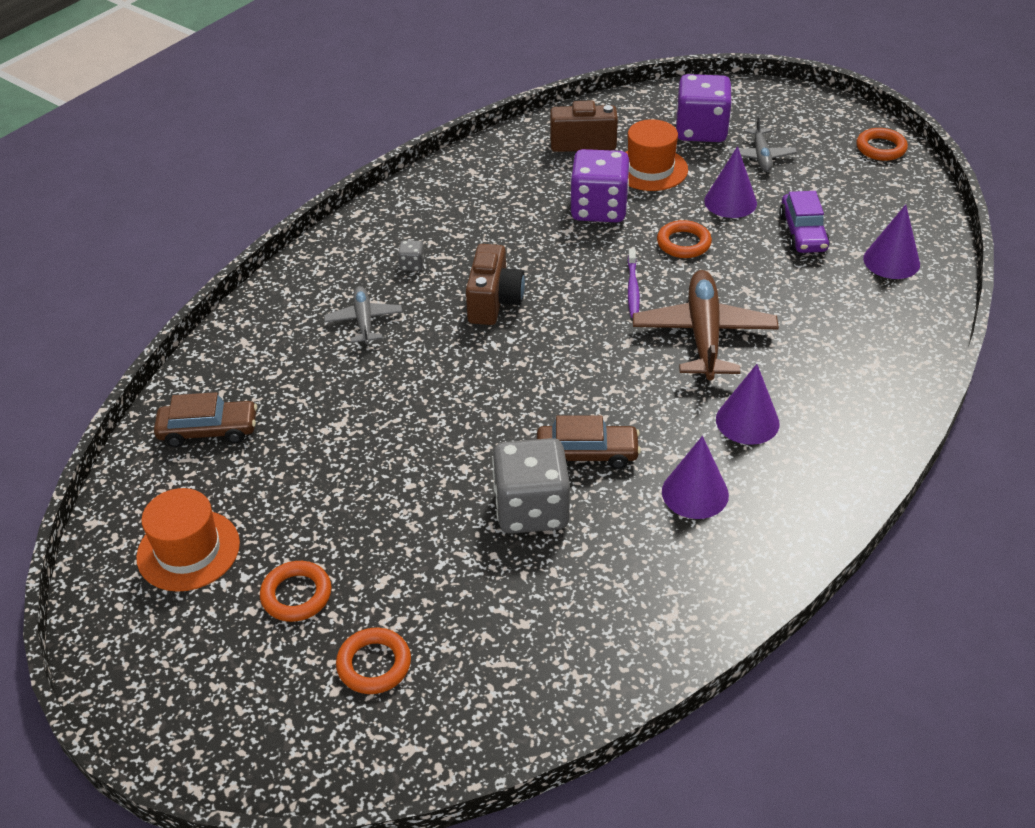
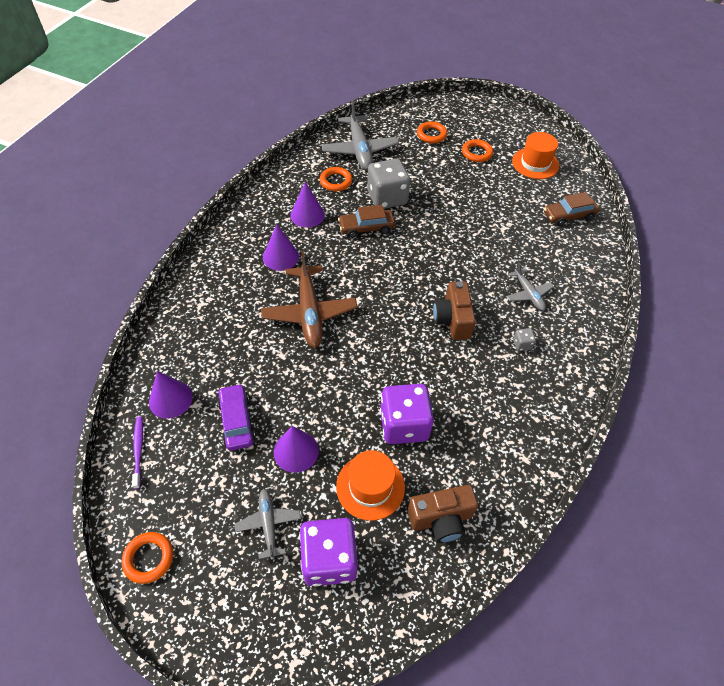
camera: 165 degrees right, 10 degrees up
(559, 641) = (359, 150): none -> grey plane
(632, 288) = (362, 344): purple toothbrush -> purple toothbrush (138, 450)
(683, 243) = (331, 395): orange ring -> orange ring (336, 181)

